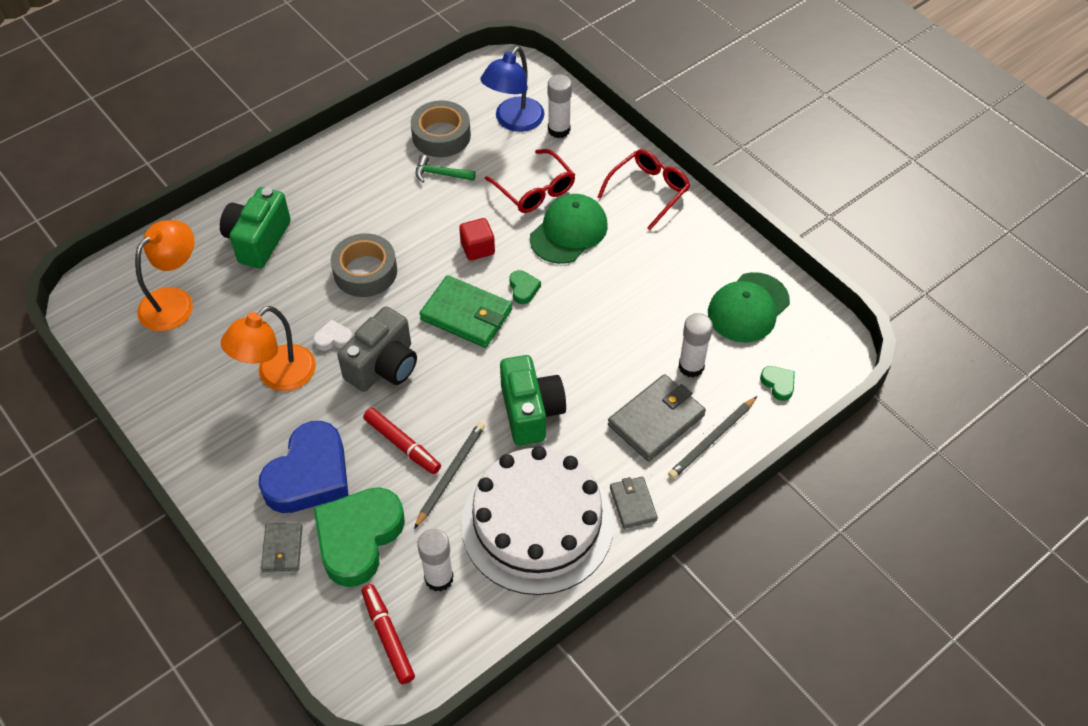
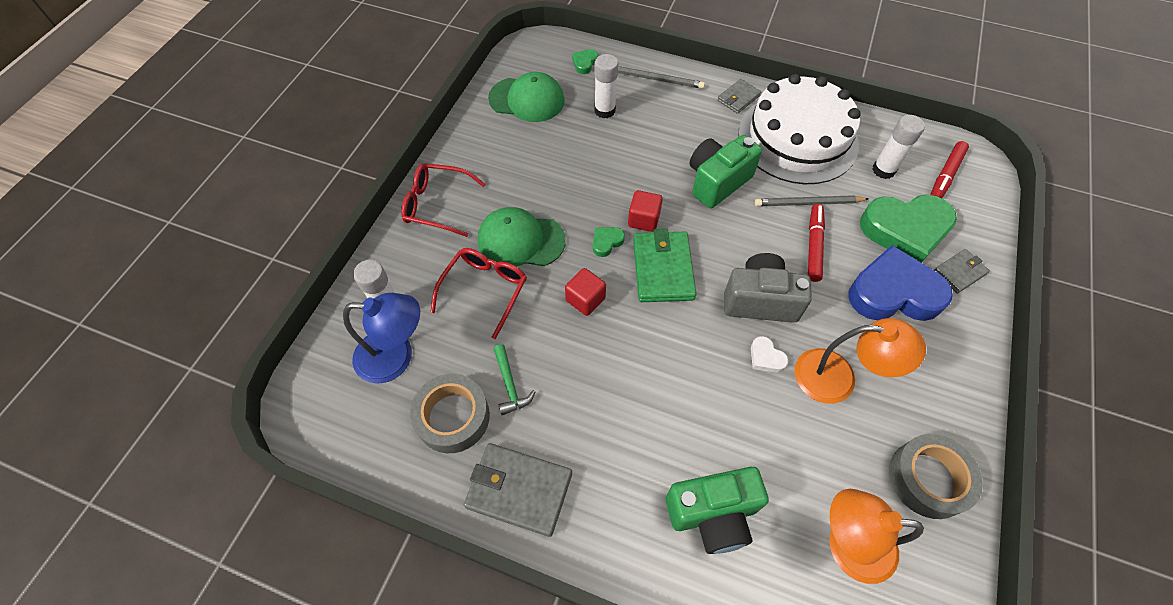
camera: 120 degrees left, 5 degrees up
(365, 271) = (676, 378): grey tape -> grey tape (928, 479)
(528, 328) = (643, 220): none -> red cube
(656, 420) = (665, 111): grey wallet -> grey wallet (519, 490)

